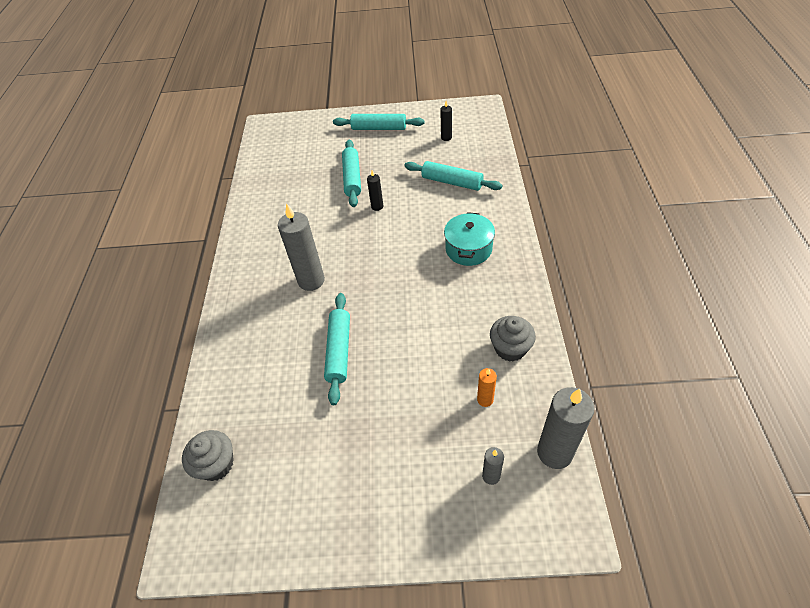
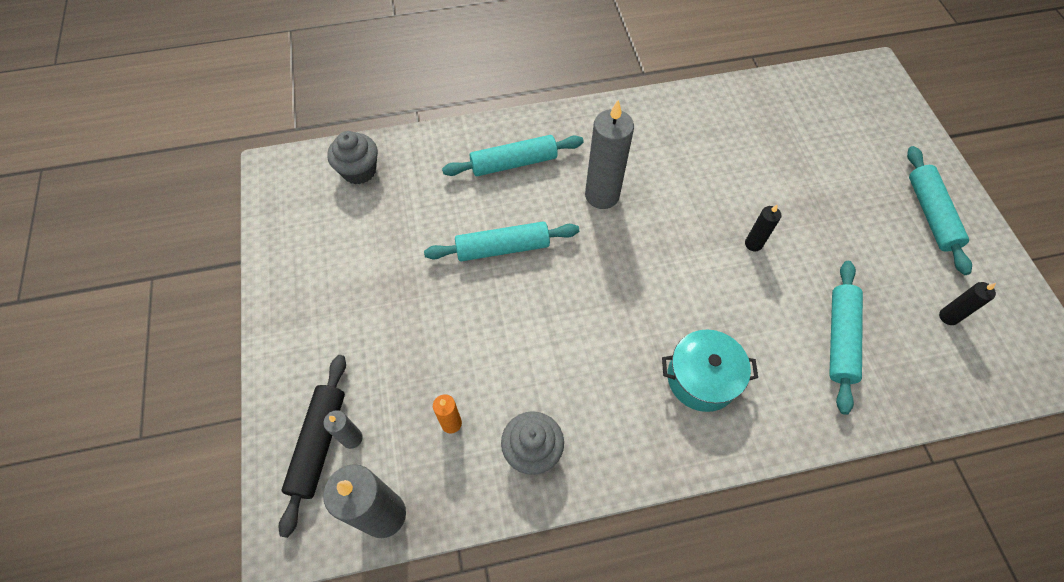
camera: 75 degrees right, 10 degrees up
(352, 178) = (802, 201): turquoise rolling pin -> turquoise rolling pin (514, 163)
(493, 504) = (319, 444): none -> black rolling pin

